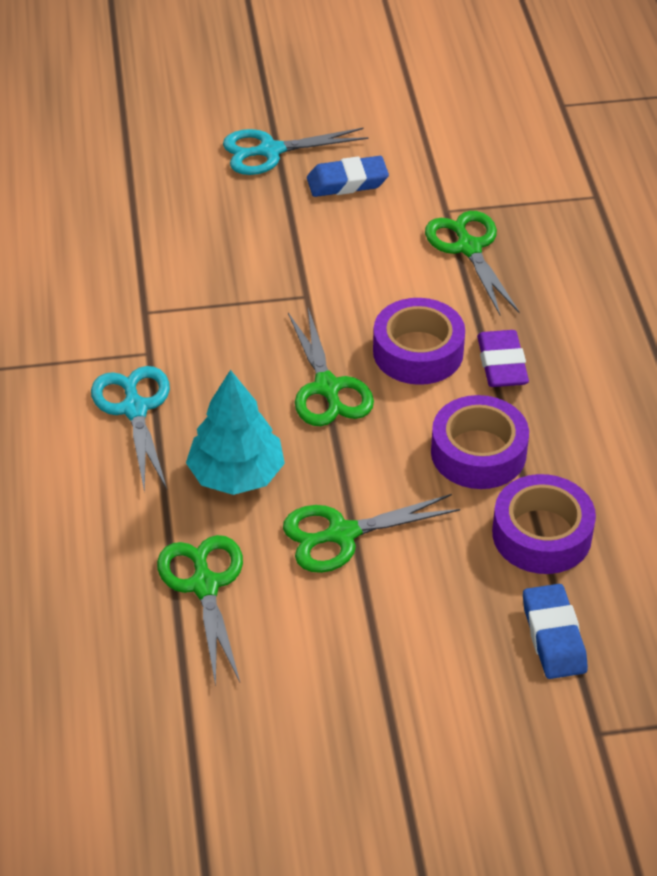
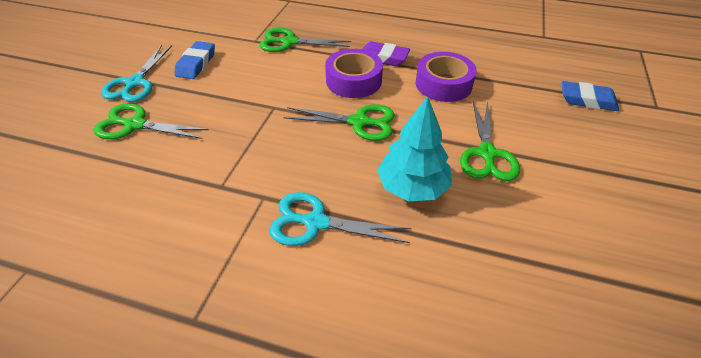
camera: 65 degrees left, 0 degrees up
(205, 585) = (513, 237): green scissors -> green scissors (135, 125)
(542, 534) = (512, 82): purple tape -> none

